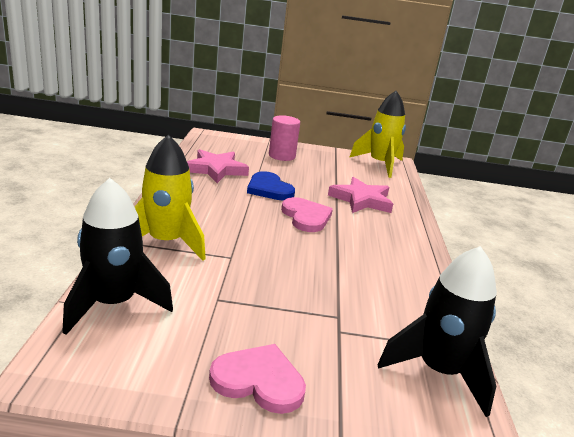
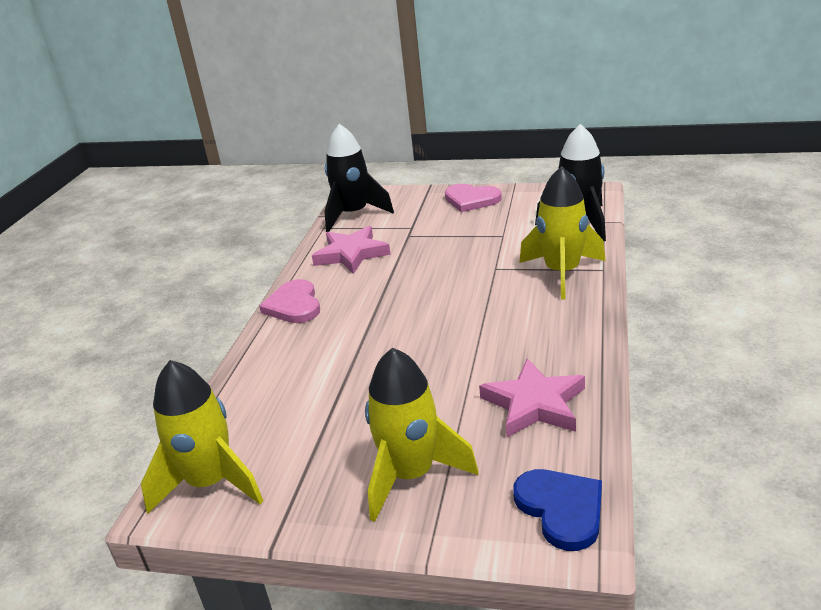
camera: 165 degrees left, 5 degrees up
(269, 189) = (448, 370): blue heart -> blue heart (561, 509)
(282, 156) = (411, 475): pink cylinder -> yellow rocket
(306, 217) = (406, 326): pink heart -> pink heart (294, 305)
(361, 200) = (313, 370): pink star -> pink star (351, 254)

